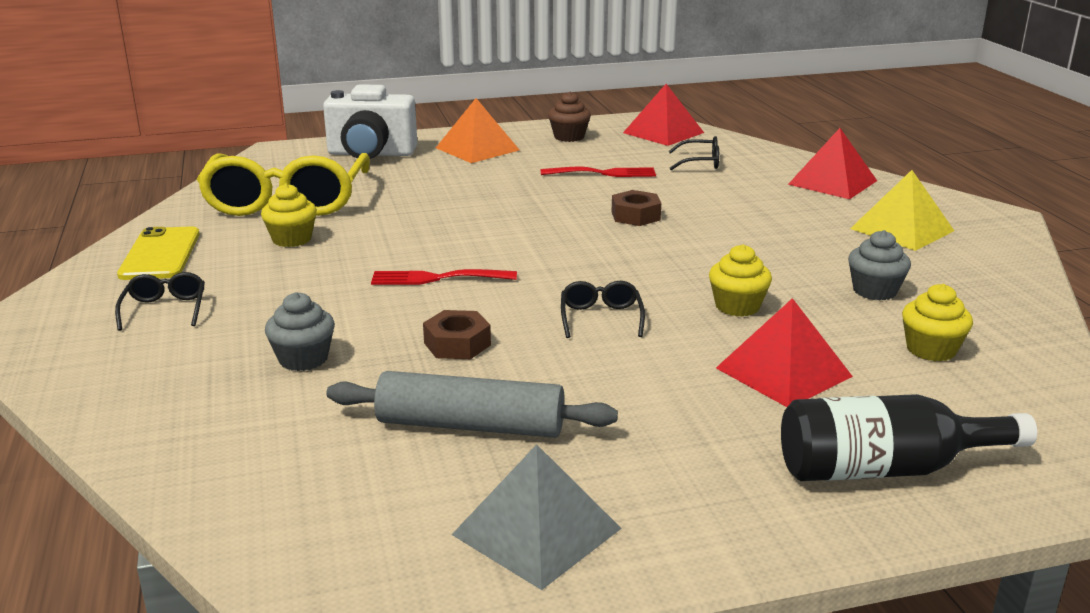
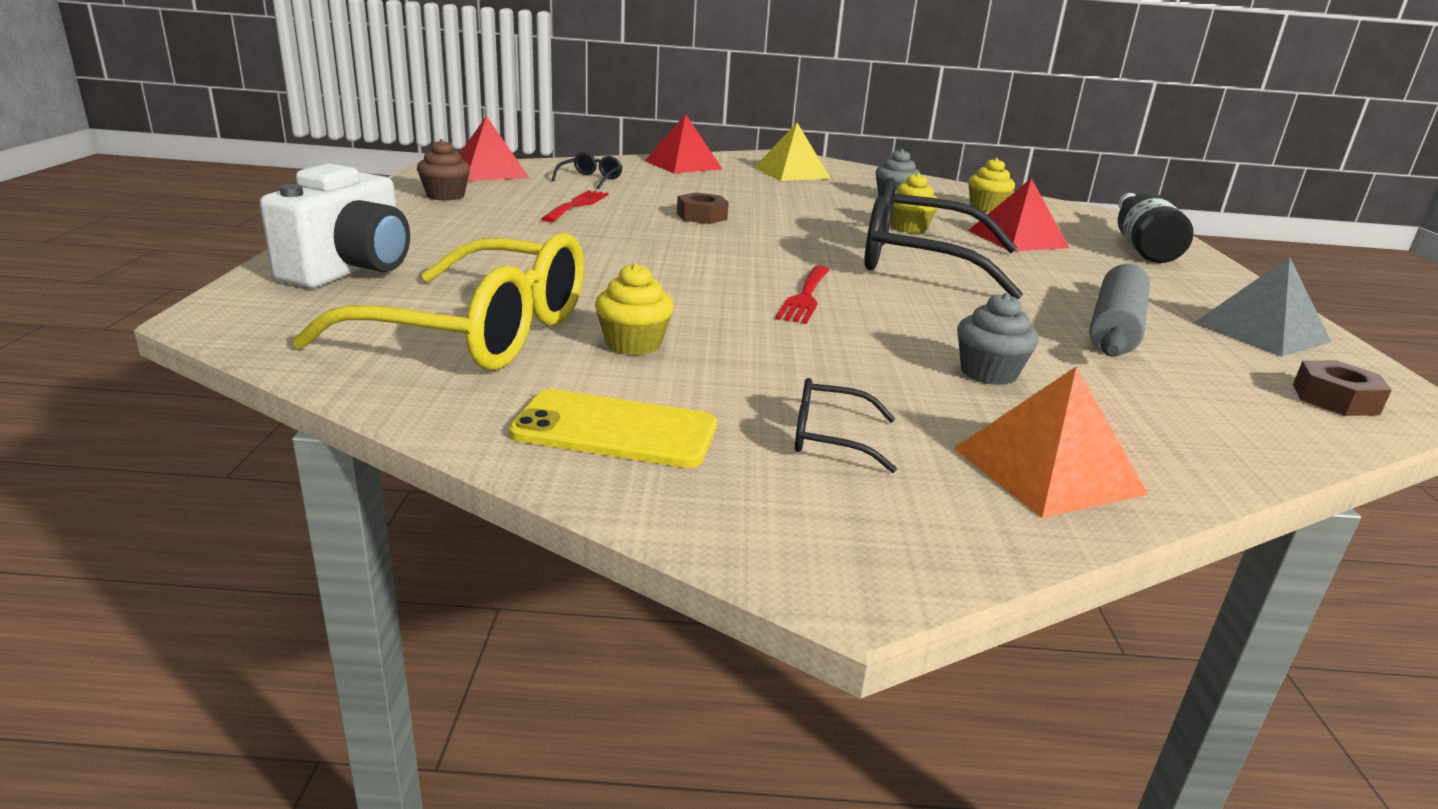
camera: 75 degrees left, 0 degrees up
(457, 344) = (961, 311): brown nut -> brown nut (1335, 399)
(477, 149) = (422, 228): orange pyramid -> orange pyramid (1048, 470)
(600, 317) = (918, 262): black glasses -> black glasses, size x2.43

